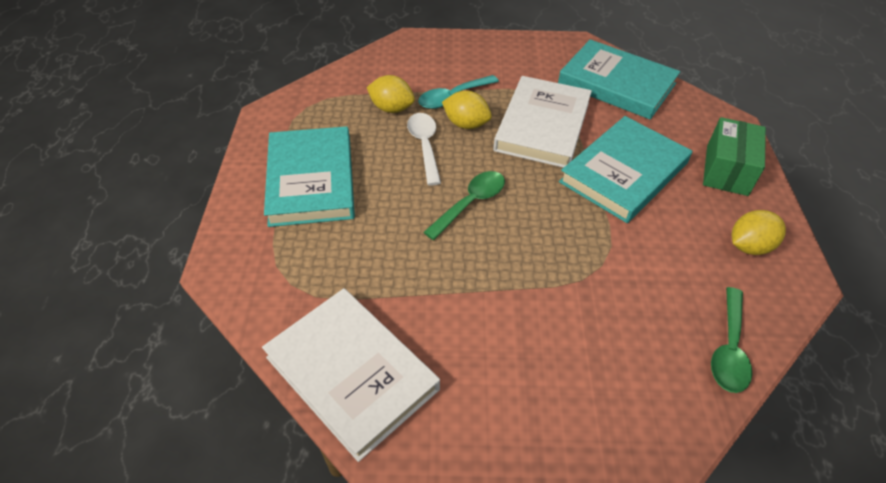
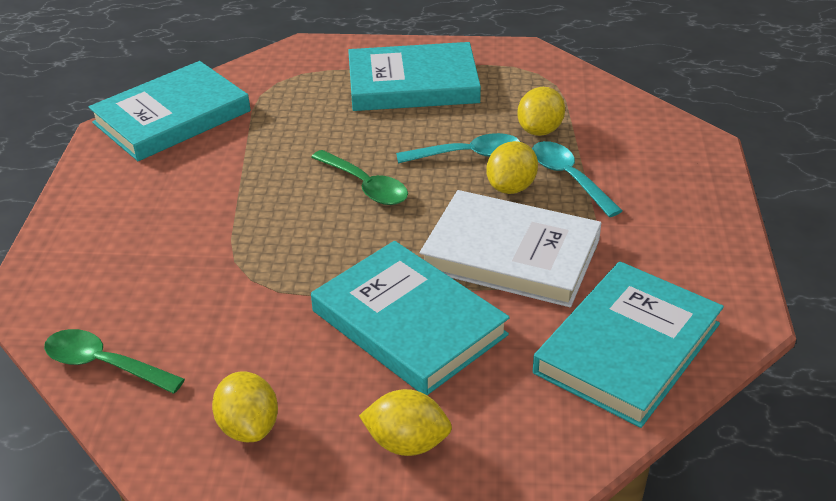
camera: 95 degrees right, 10 degrees down
(352, 373) = (172, 117): white book -> turquoise book
(425, 146) = (467, 155): white spoon -> turquoise spoon
(726, 170) = (407, 443): green box -> yellow lemon

